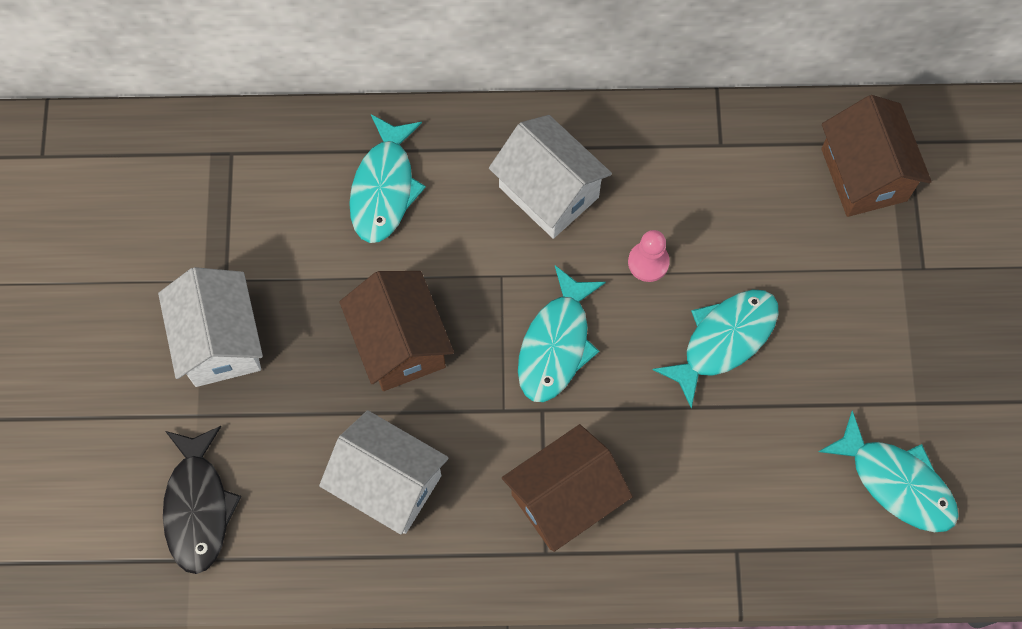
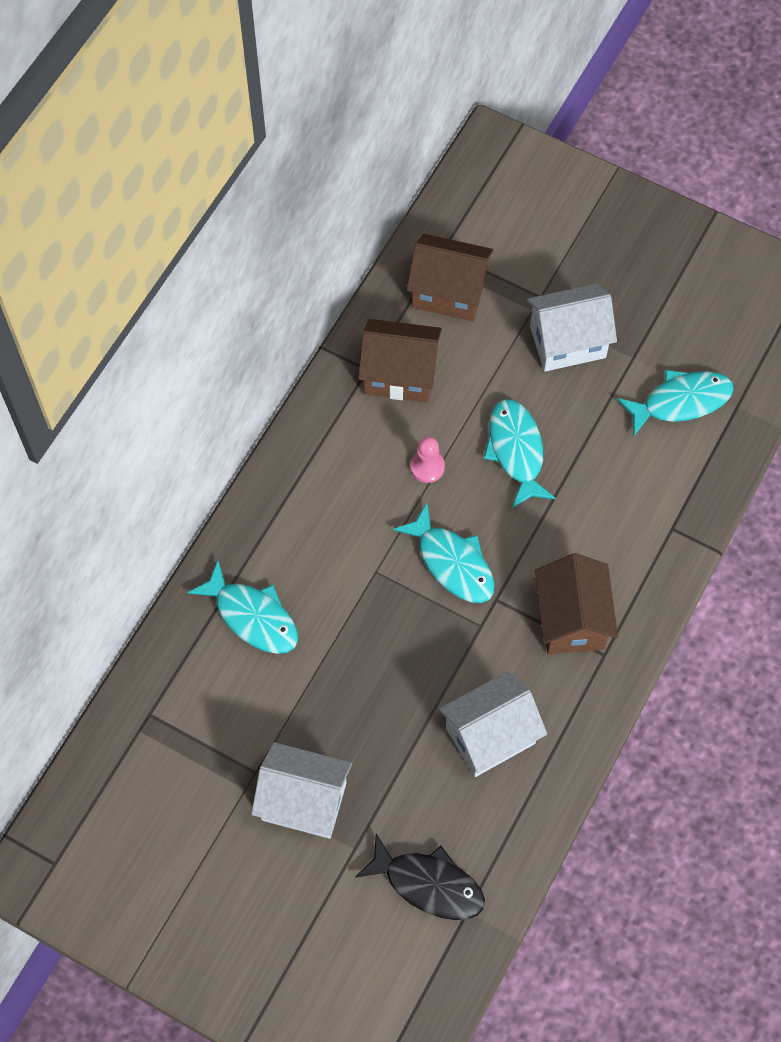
camera: 60 degrees left, 5 degrees down
(400, 344) = (386, 670): brown house -> brown house (400, 375)
(548, 192) = (330, 503): white house -> white house (567, 342)

